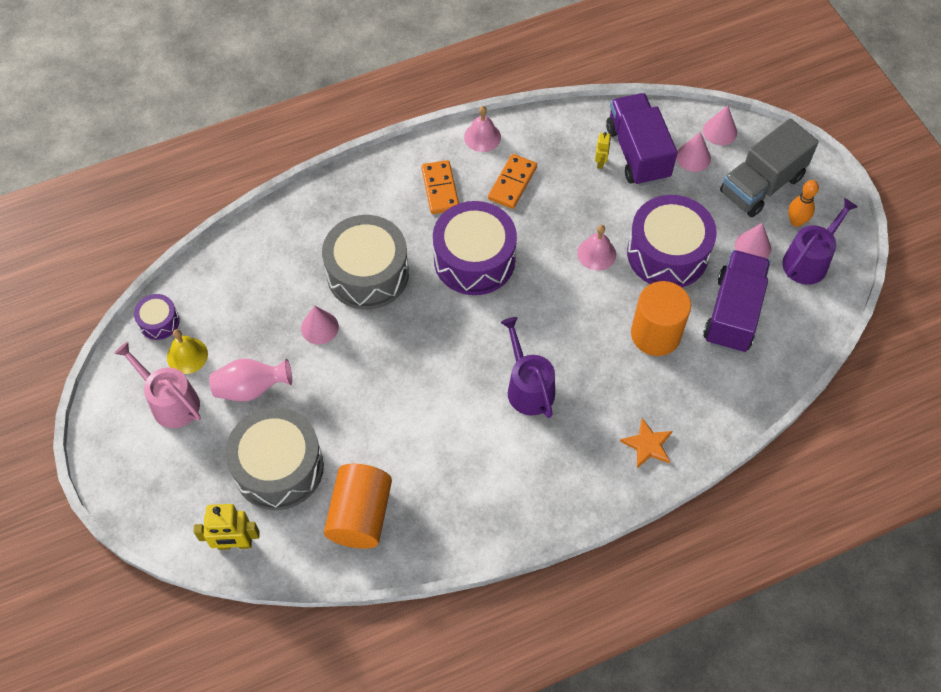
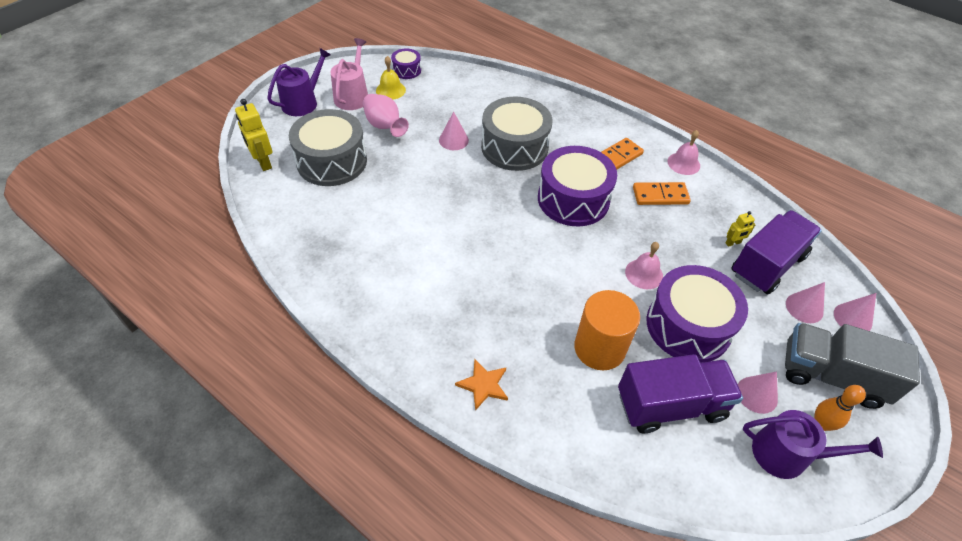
camera: 60 degrees right, 10 degrees down
(360, 515) = (315, 217): orange cylinder -> none
(528, 387) = (484, 275): purple watering can -> purple watering can (303, 102)

